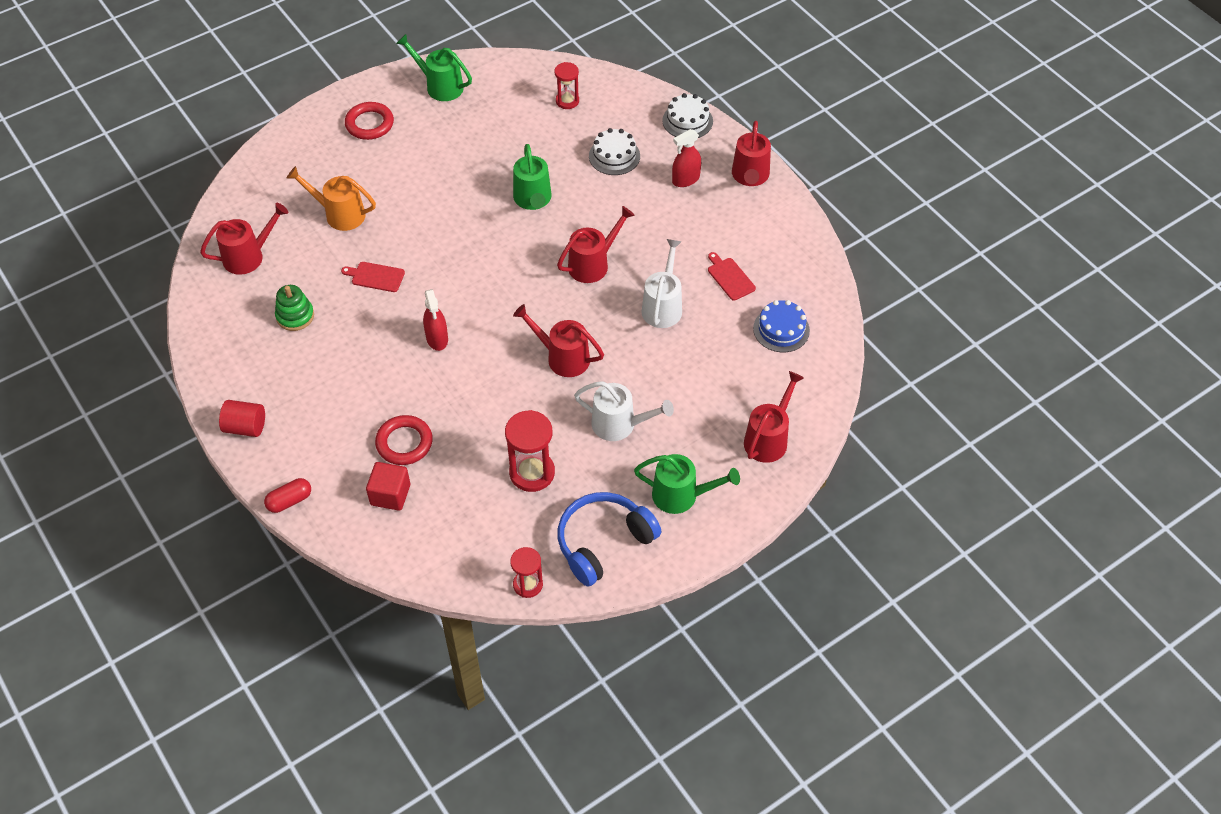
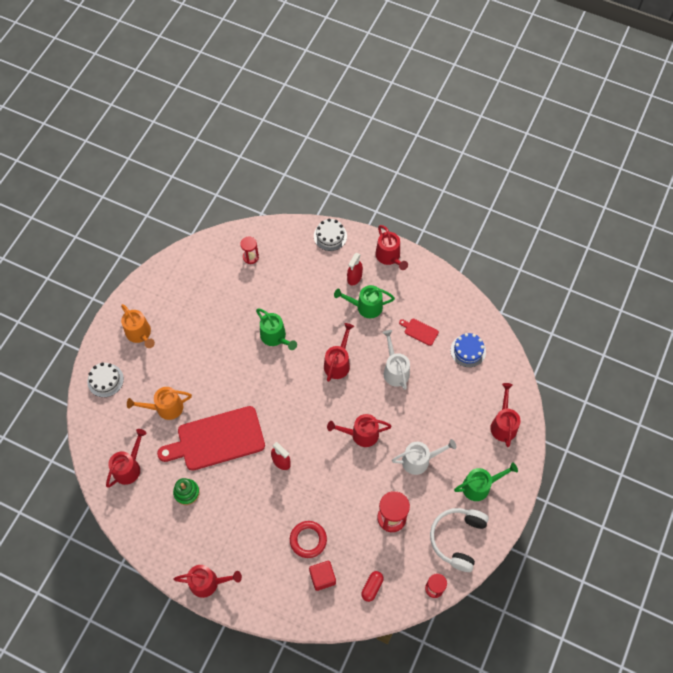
camera: 30 degrees left, 10 degrees up
(245, 427) = (208, 582): red cylinder -> red watering can
(289, 501) = (267, 615): red capsule -> red capsule (372, 587)
(369, 124) = (140, 334): red ring -> orange watering can
(375, 277) = (217, 439): red cutting board -> red cutting board, size x2.48
(440, 86) = (165, 284): green watering can -> green watering can (365, 307)
(603, 542) = (457, 539): blue headphones -> white headphones
(614, 156) = (303, 282): white cake -> white cake (105, 380)

